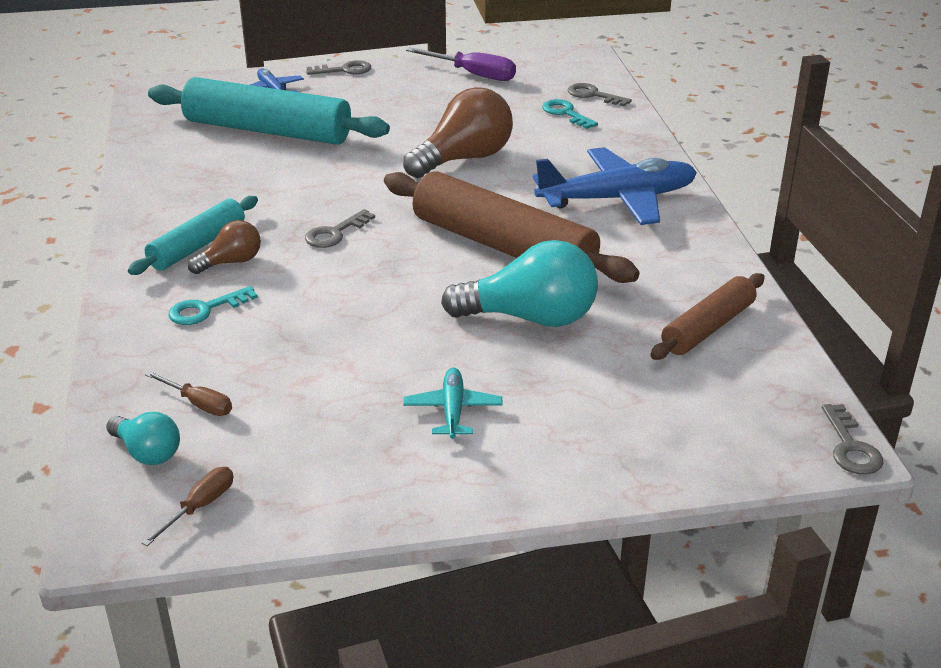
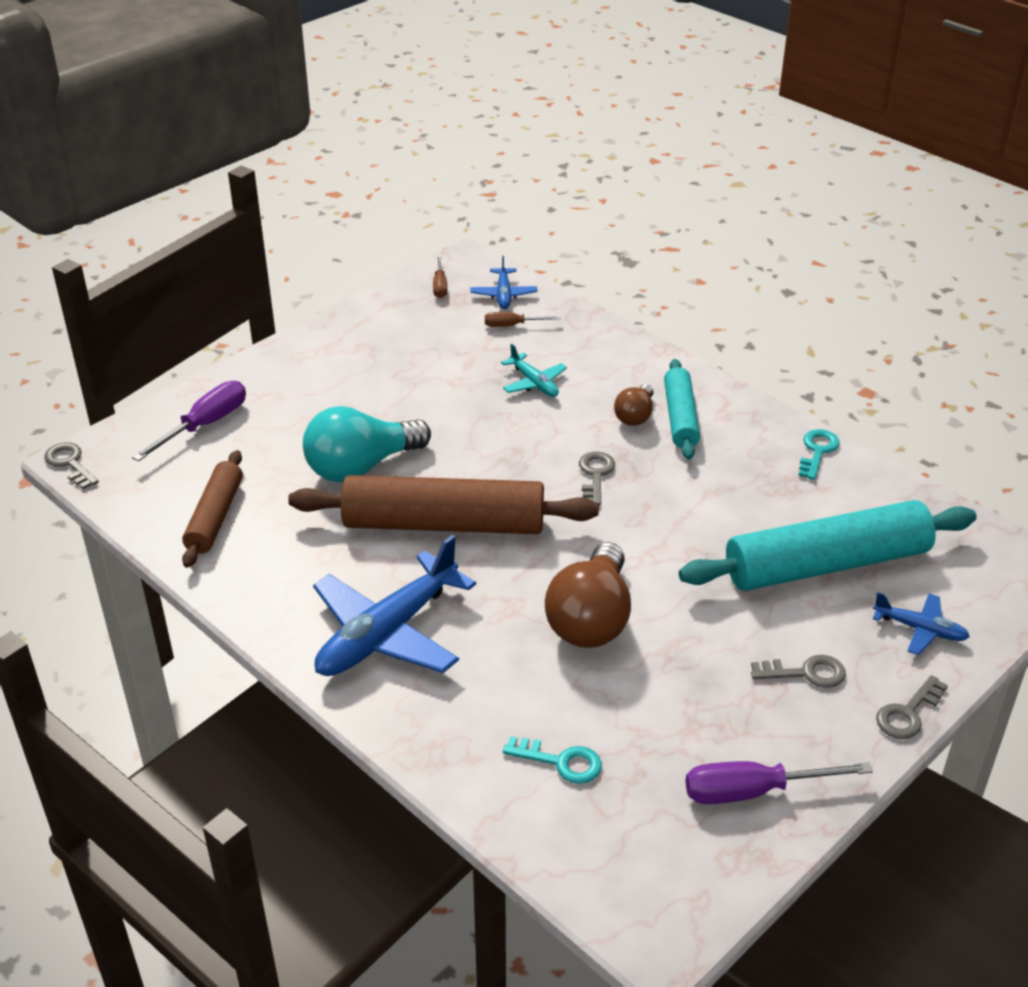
camera: 145 degrees right, 5 degrees up
(147, 452) = (503, 295): turquoise light bulb -> blue plane
(206, 309) = (597, 376): turquoise key -> turquoise key (817, 451)
(453, 410) = (354, 382): turquoise plane -> turquoise plane (534, 383)
(593, 95) = (562, 825): grey key -> grey key (806, 673)
(665, 430) = (204, 425): none -> purple screwdriver

